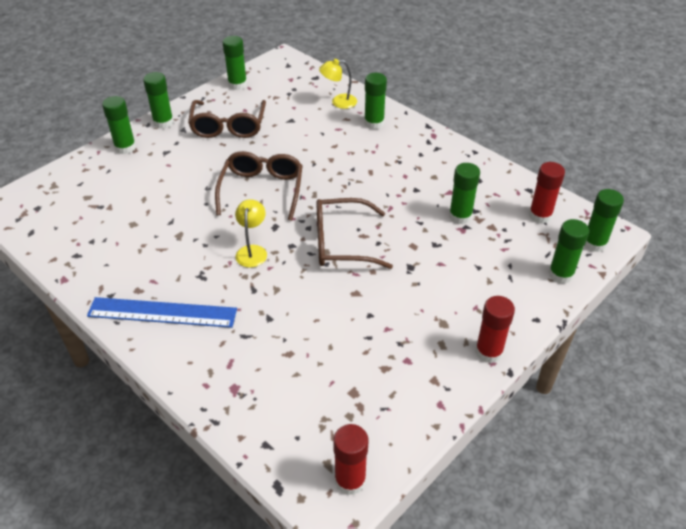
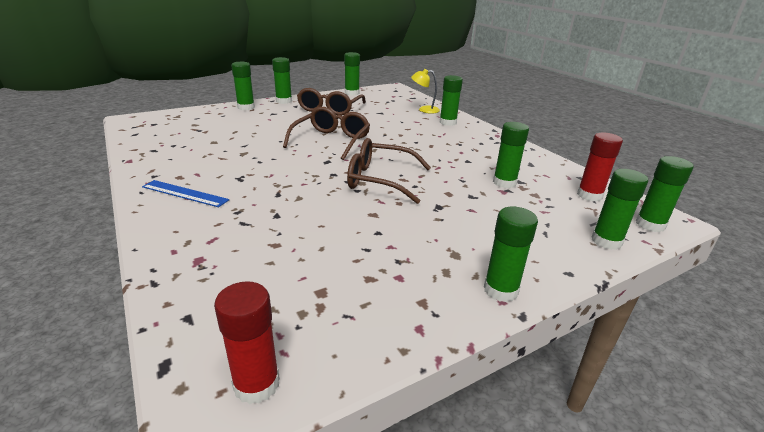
camera: 15 degrees right, 15 degrees down
(162, 312) = (185, 193): blue ruler -> blue ruler, size x0.67
(252, 251) = (296, 171): yellow lamp -> none
(488, 352) = (500, 290): red glue stick -> green glue stick

